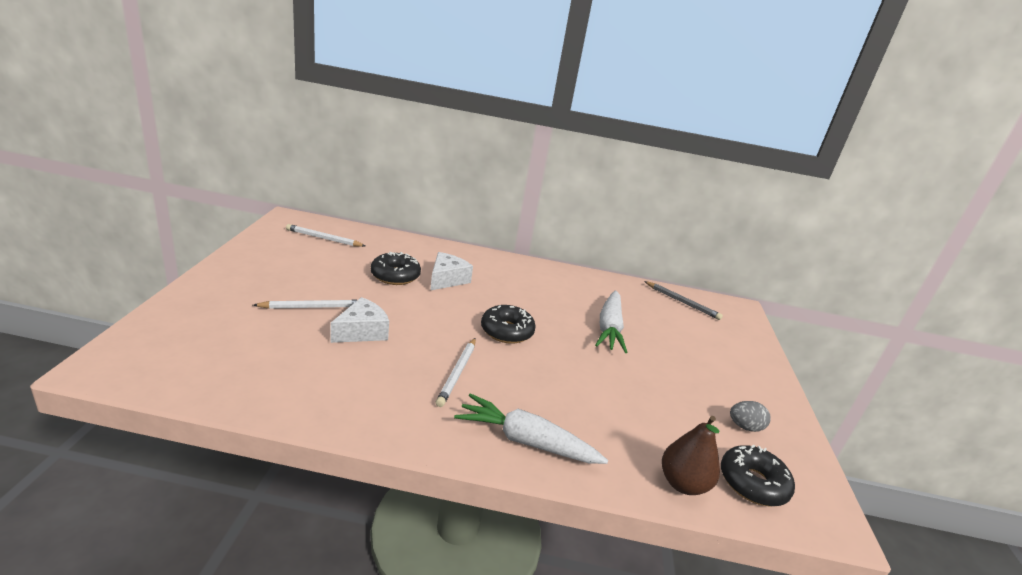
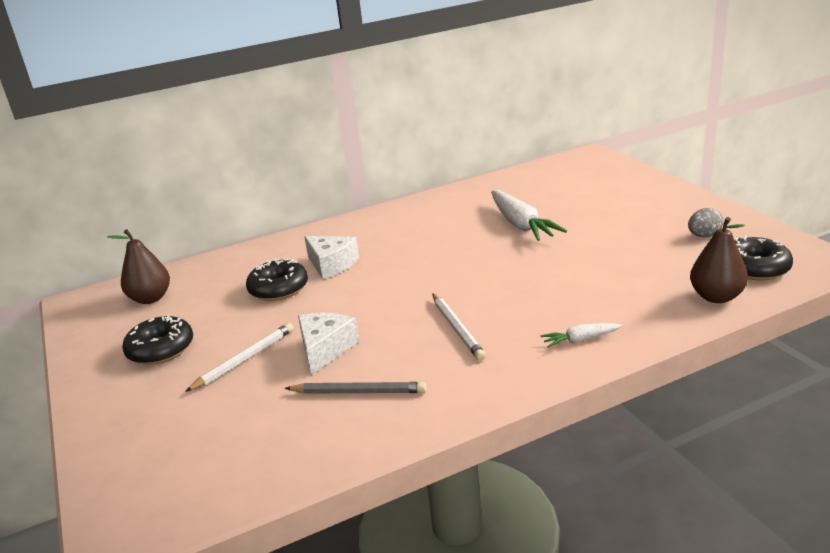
camera: 25 degrees left, 0 degrees up
(324, 238) = (150, 298): white pencil -> brown pear
(447, 279) = (331, 265): white cheese -> white cheese turned 135 degrees clockwise
(507, 331) = (447, 274): black donut -> black donut (161, 349)
(526, 441) = (580, 340): white carrot -> white carrot, size x0.51
(682, 302) = (546, 174): grey pencil -> grey pencil (358, 392)

